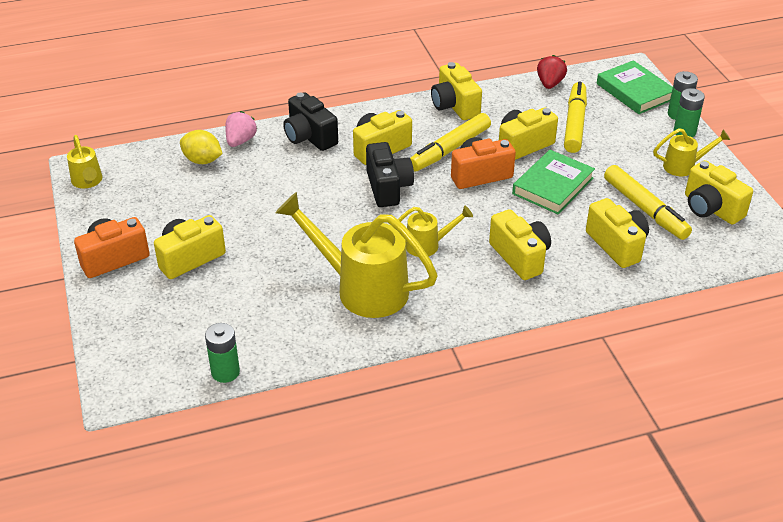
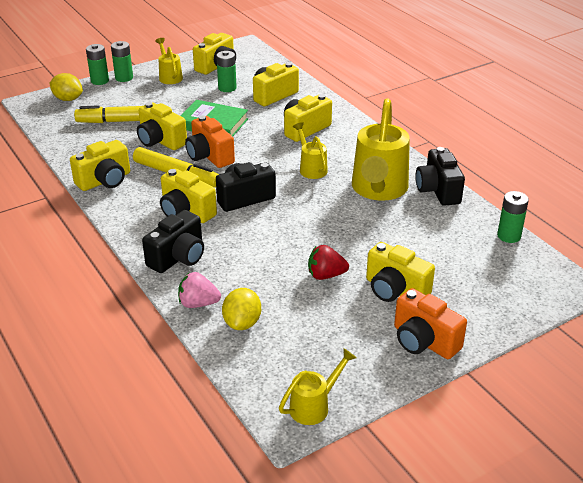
camera: 105 degrees left, 5 degrees down
(340, 339) = (438, 190): none -> black camera
(550, 84) = (59, 137): red strawberry -> red strawberry (326, 275)
(635, 91) = (68, 99): green book -> yellow lemon
(645, 209) = (227, 88): yellow marker -> green battery

